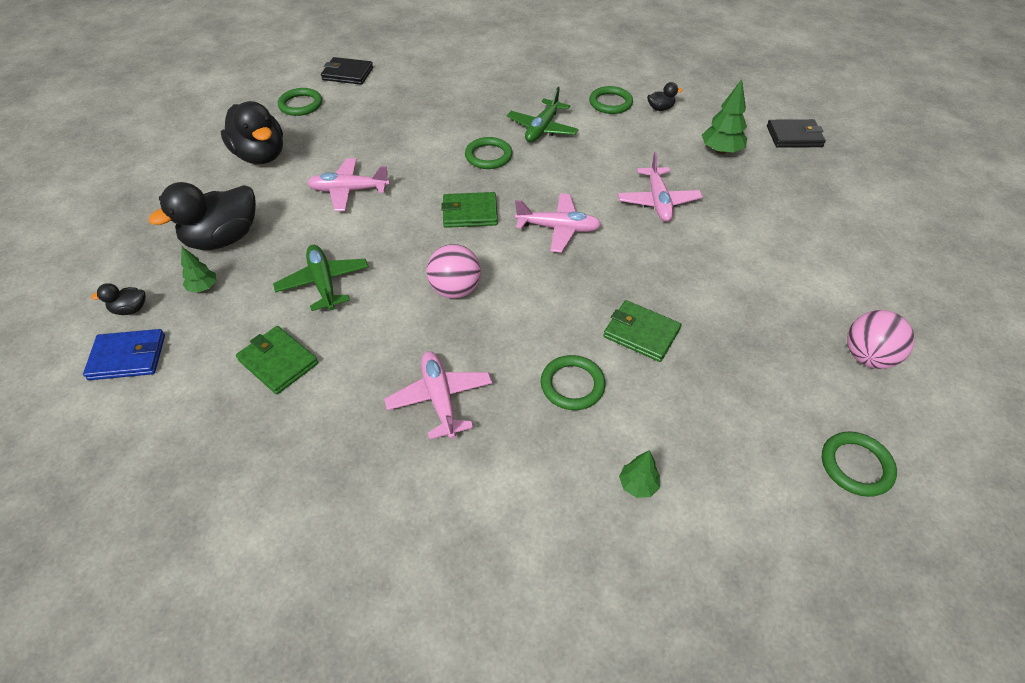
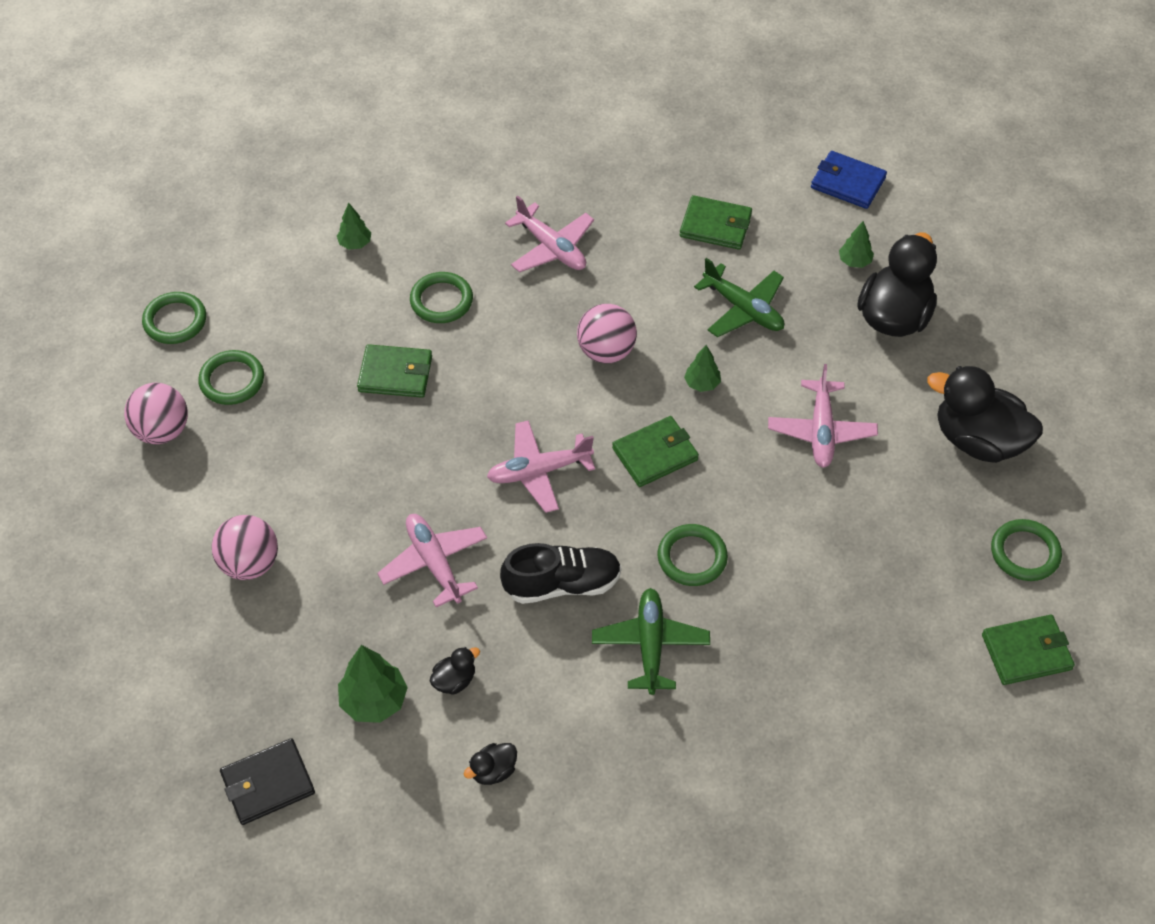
camera: 155 degrees right, 5 degrees up
(128, 357) = (848, 183): blue wallet -> blue wallet turned 60 degrees clockwise
(130, 309) = (896, 218): black duck -> black duck (454, 680)
(348, 74) = (1026, 652): black wallet -> green wallet
(349, 190) = (821, 431): pink plane -> pink plane turned 120 degrees clockwise
(402, 243) = (702, 383): none -> green tree
(578, 167) = (562, 584): none -> black shoe
(610, 103) = (577, 752): green ring -> green ring (232, 380)
(794, 240) = (250, 563): none -> pink ball

